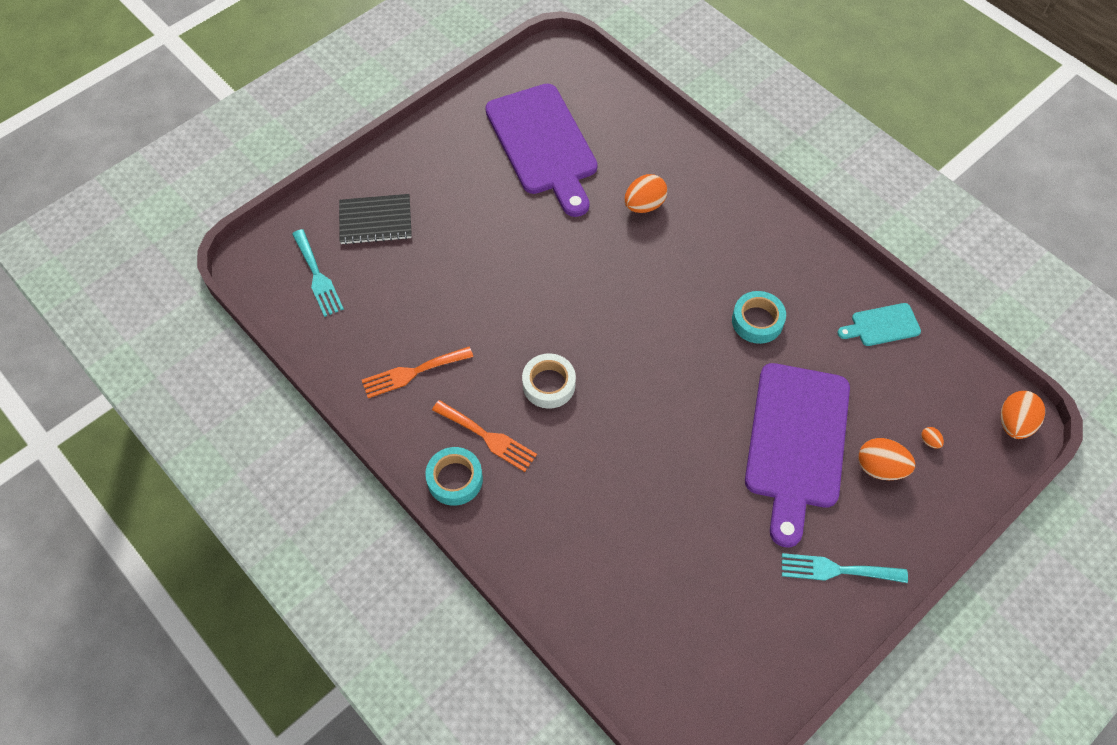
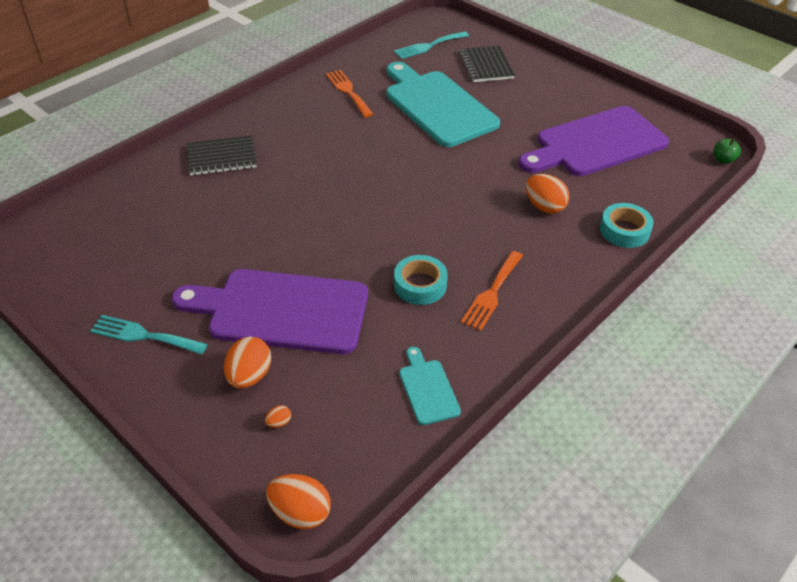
camera: 85 degrees right, 15 degrees down
(455, 479) = (257, 116): turquoise tape -> turquoise tape (624, 230)
(457, 279) = (437, 106): none -> turquoise cutting board
(488, 437) = (292, 129): orange fork -> orange fork (492, 293)
(541, 516) = (221, 157): none -> black notebook
(549, 384) = (340, 156): white tape -> none
(578, 52) = (723, 160): none -> green apple
(836, 570) = (144, 335): turquoise fork -> turquoise fork turned 75 degrees counterclockwise

